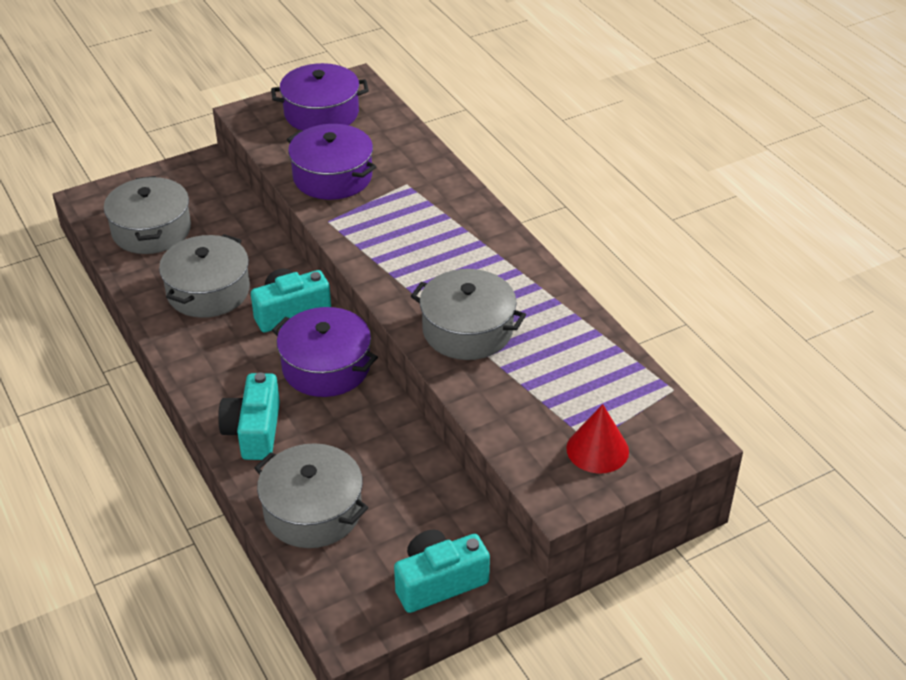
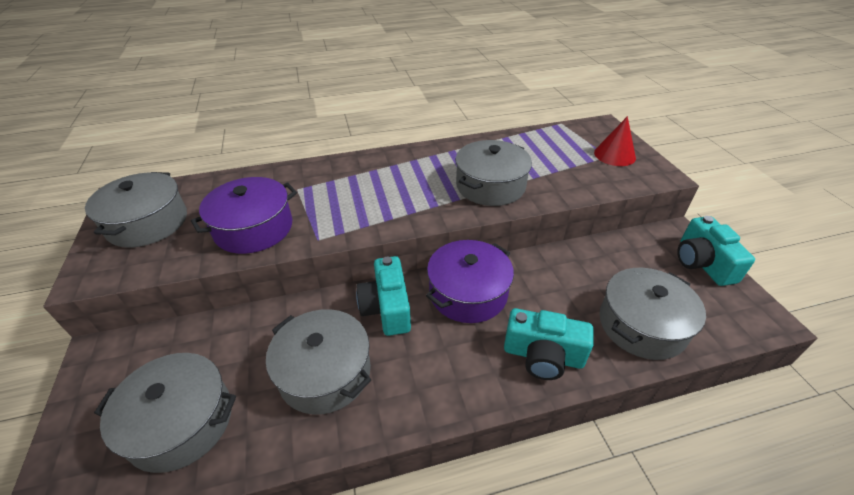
camera: 75 degrees left, 0 degrees up
(321, 113) = (147, 223): purple pot -> grey pot

